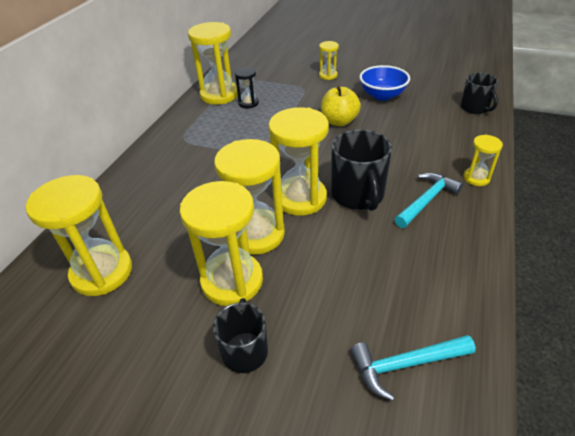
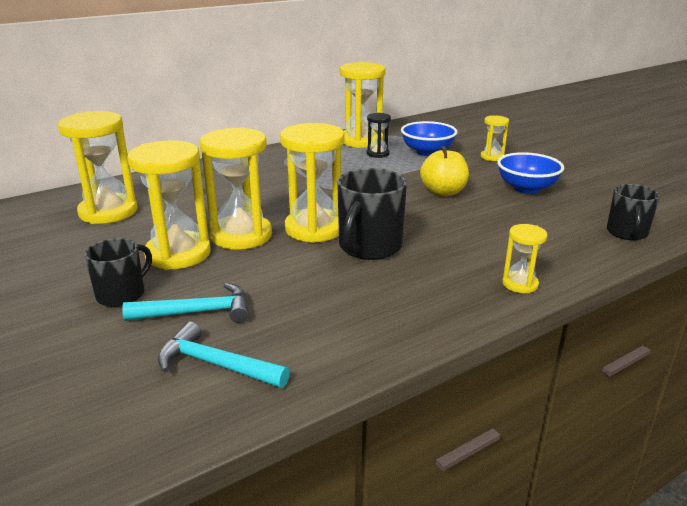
camera: 35 degrees right, 15 degrees down
(281, 87) = (427, 152): none -> blue bowl
(427, 200) = (432, 277): turquoise hammer -> turquoise hammer (198, 312)

